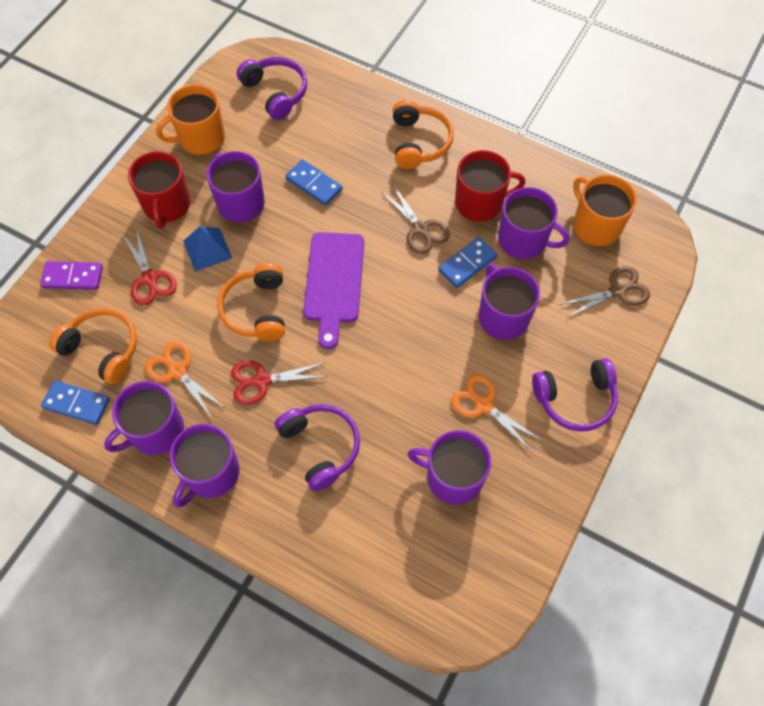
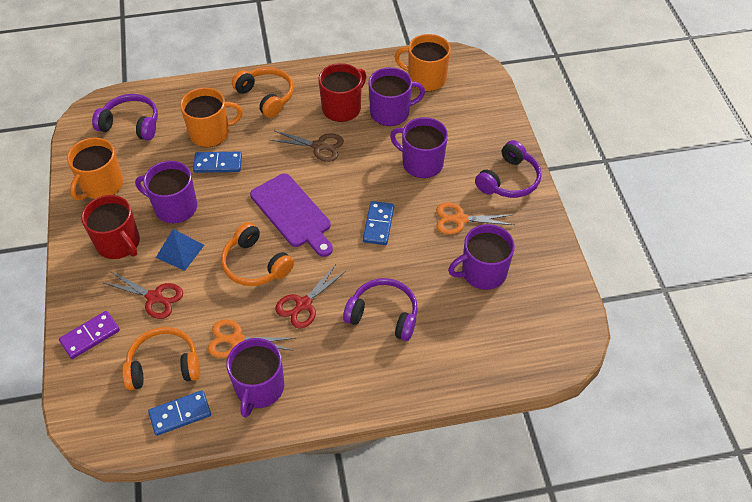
camera: 40 degrees left, 10 degrees down
(211, 473) = (326, 384): purple mug -> none
(335, 148) = (210, 133): none -> orange mug
(467, 264) = (370, 147): blue domino -> blue domino (378, 224)
(618, 291) = (474, 106): brown scissors -> none

